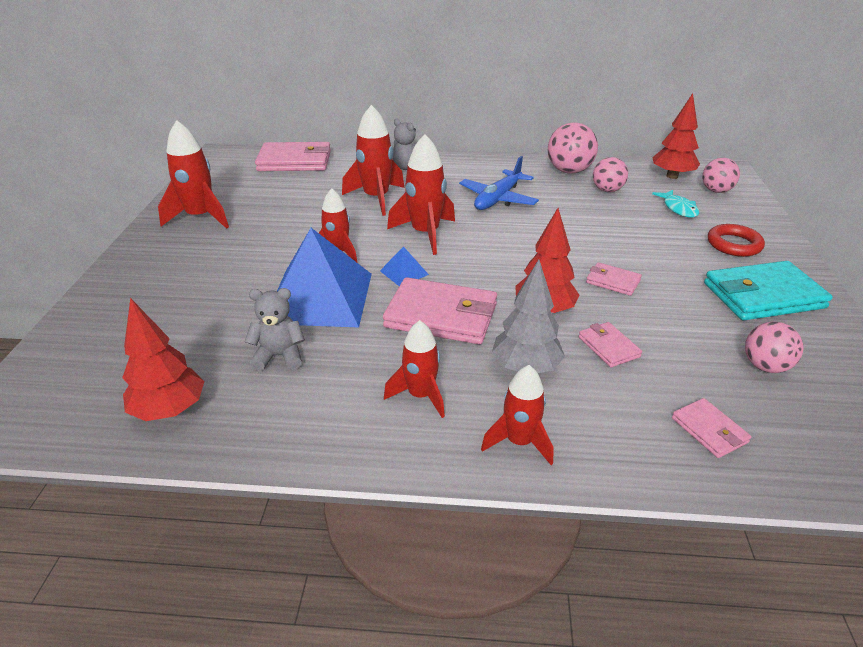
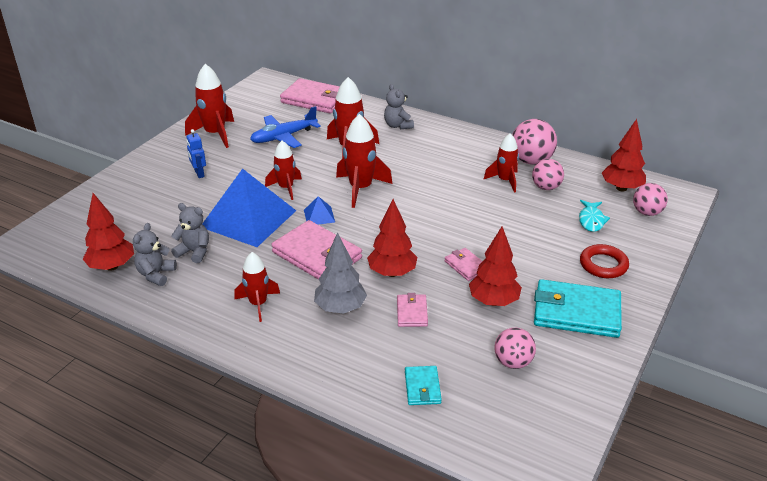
camera: 25 degrees right, 0 degrees up
(213, 263) = (199, 174): none -> blue robot
(246, 401) = (156, 274): none -> grey teddy bear
(498, 199) = (444, 172): blue plane -> blue plane (283, 137)
(519, 442) = (293, 352): red rocket -> red rocket (504, 181)
(677, 309) = (493, 301): none -> red tree
(709, 430) = (422, 387): pink wallet -> turquoise wallet

